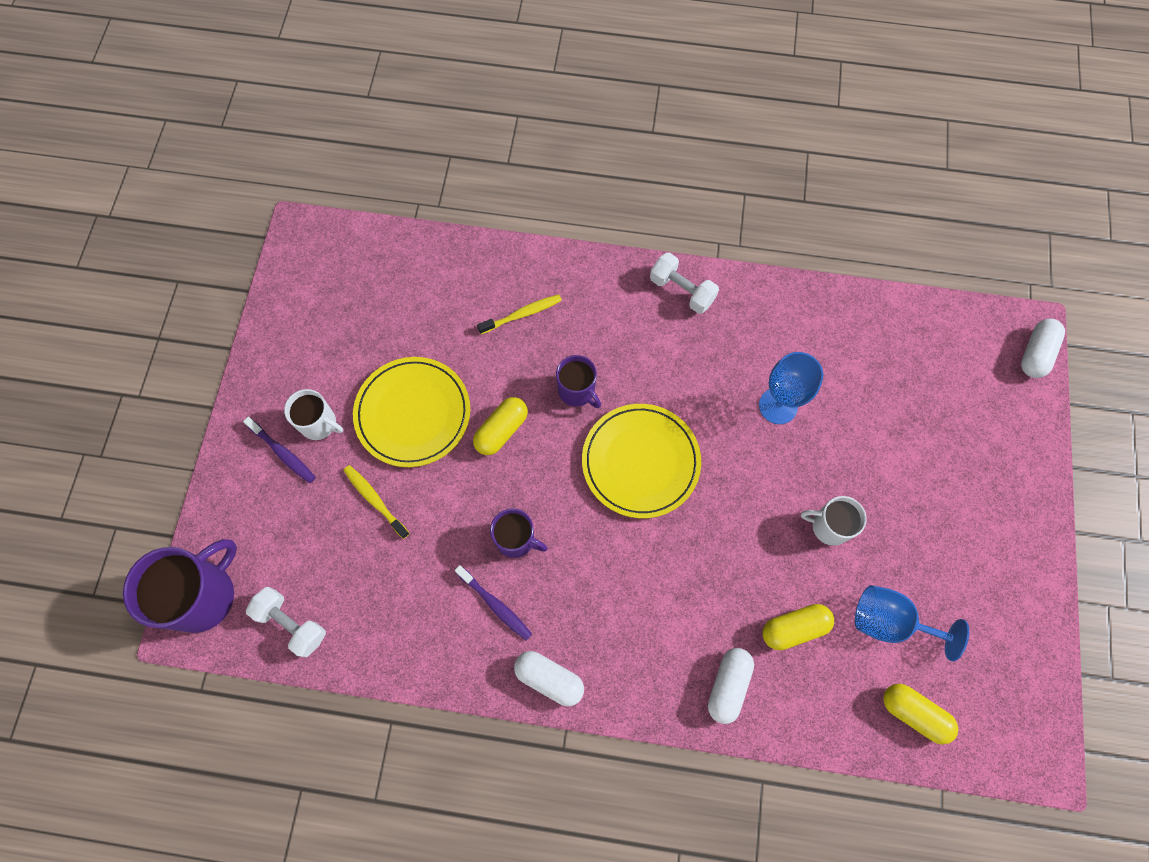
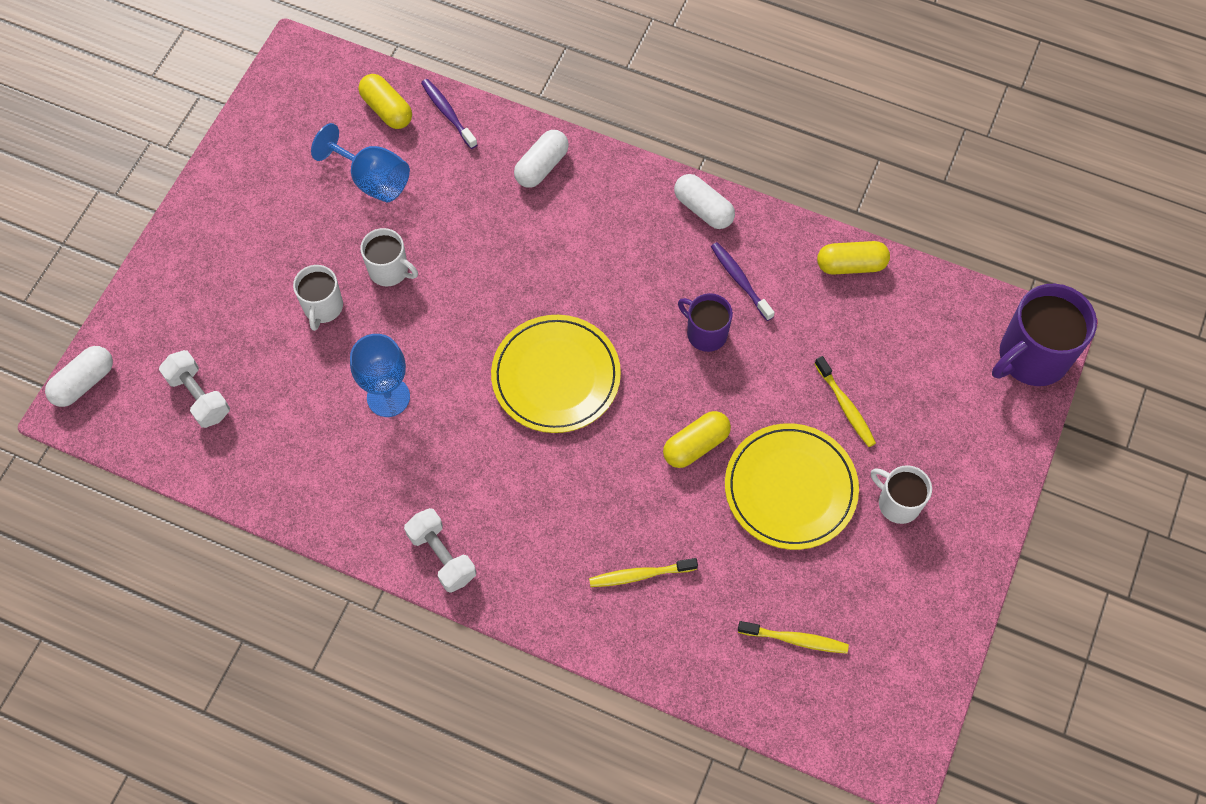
camera: 165 degrees left, 5 degrees down
(282, 452) = (941, 481): purple toothbrush -> purple toothbrush (448, 113)
(292, 624) = (943, 311): white dumbbell -> white dumbbell (199, 396)
(391, 296) = (794, 639): none -> yellow toothbrush
(577, 391) = (601, 467): purple mug -> none
(794, 628) = (463, 195): yellow capsule -> yellow capsule (851, 265)
(872, 473) = (323, 307): none -> white mug

